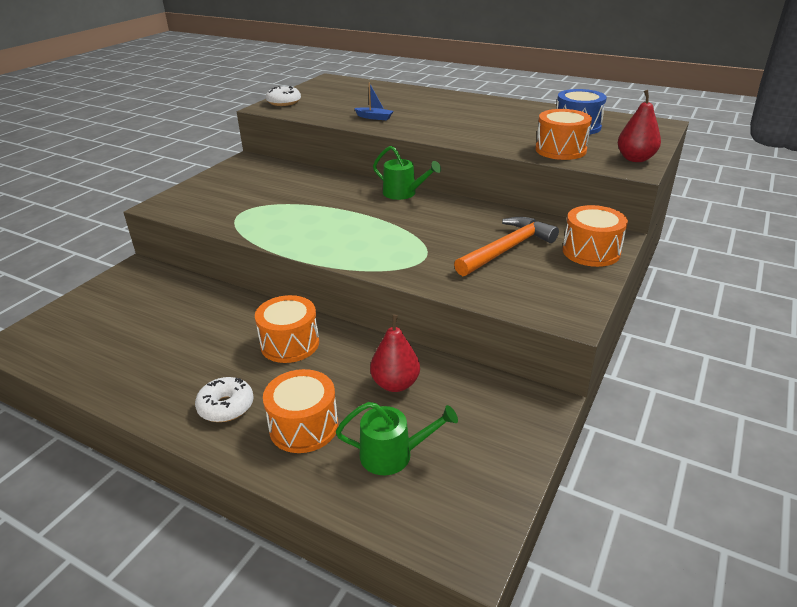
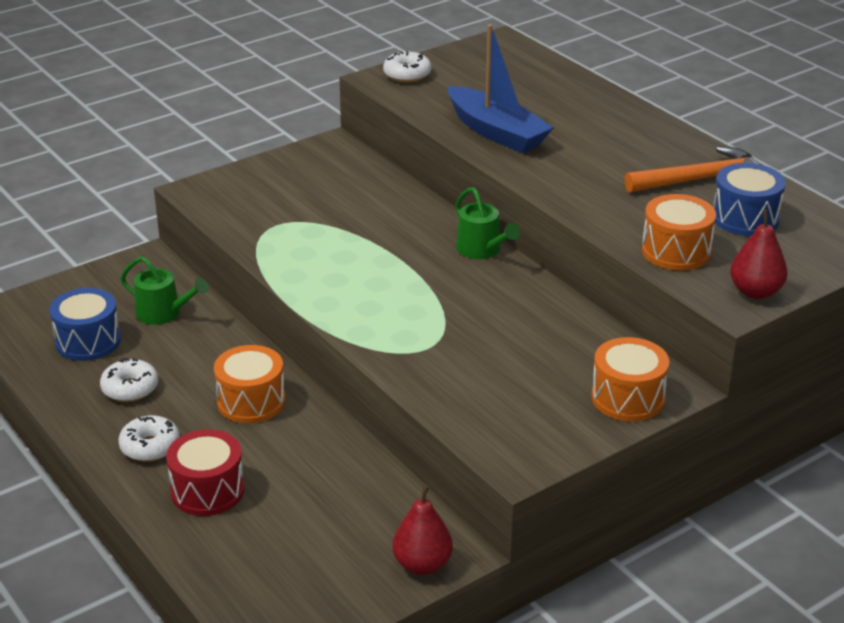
camera: 25 degrees right, 0 degrees up
(116, 339) = (88, 341): none -> blue drum
(177, 365) = (130, 388): none -> white donut
(304, 426) = (207, 491): orange drum -> red drum
(374, 117) = (496, 132): blue boat -> blue boat, size x2.34
(392, 454) = (269, 545): green watering can -> green watering can (163, 313)
(395, 384) = (325, 480): red pear -> red pear (422, 564)
(507, 249) = (532, 364): orange hammer -> orange hammer (700, 179)

